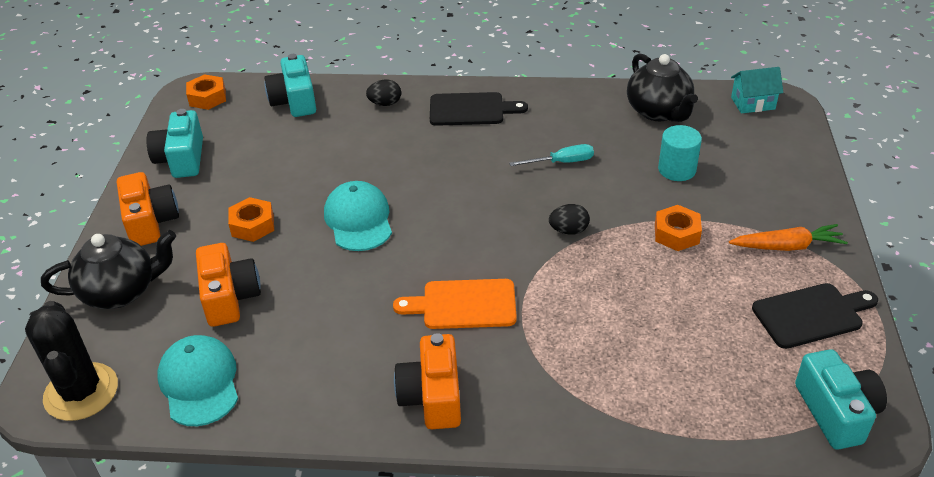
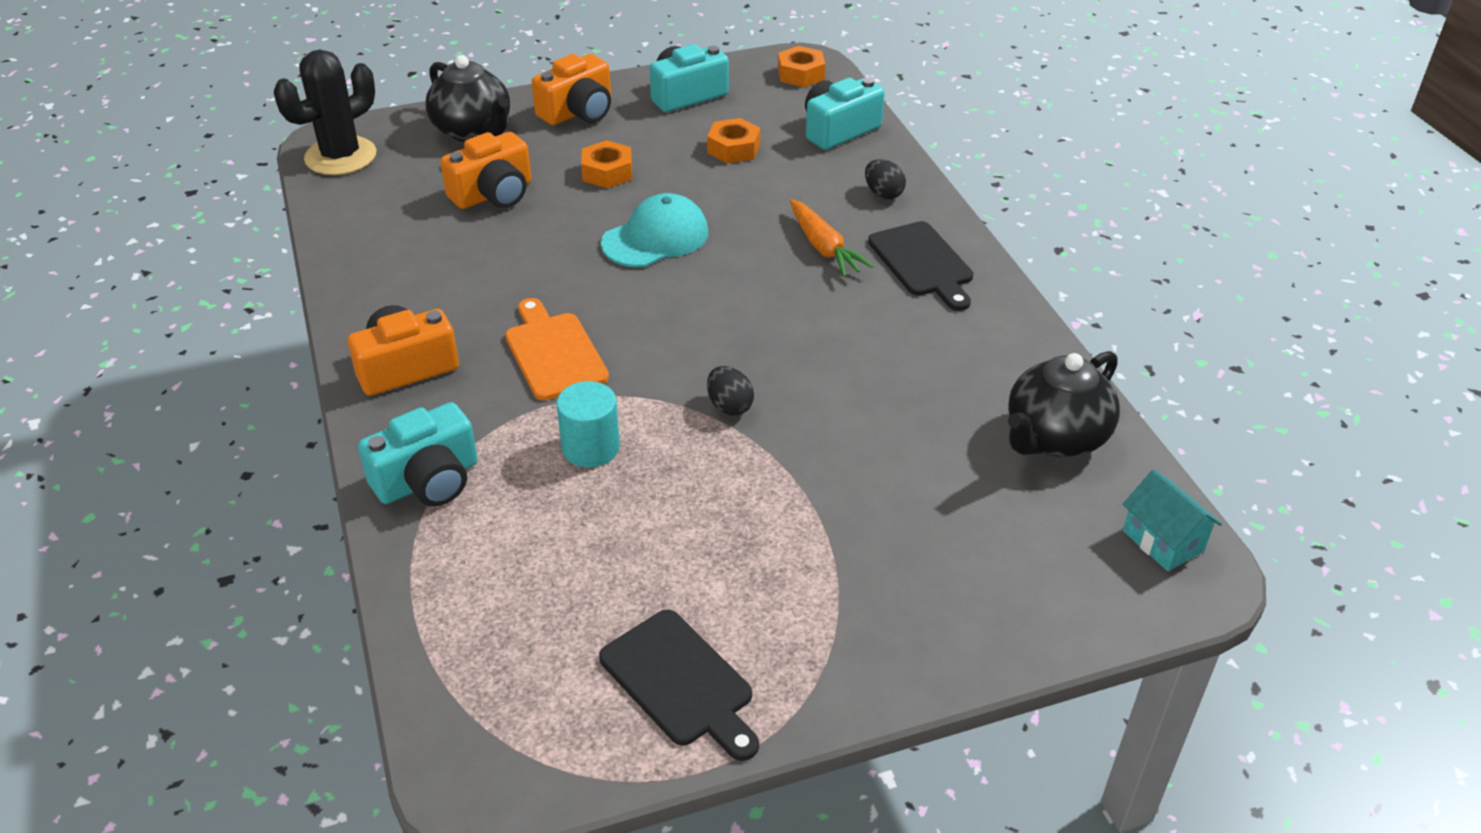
camera: 65 degrees right, 0 degrees up
(199, 383) = (373, 215): turquoise cap -> none
(562, 162) = (866, 368): turquoise screwdriver -> none
(676, 234) = (780, 509): orange nut -> orange nut (733, 149)
(677, 169) = (925, 483): turquoise cylinder -> turquoise cylinder (590, 447)
(787, 246) = (818, 635): orange carrot -> orange carrot (824, 247)
(836, 412) = (498, 733): turquoise camera -> turquoise camera (428, 480)

